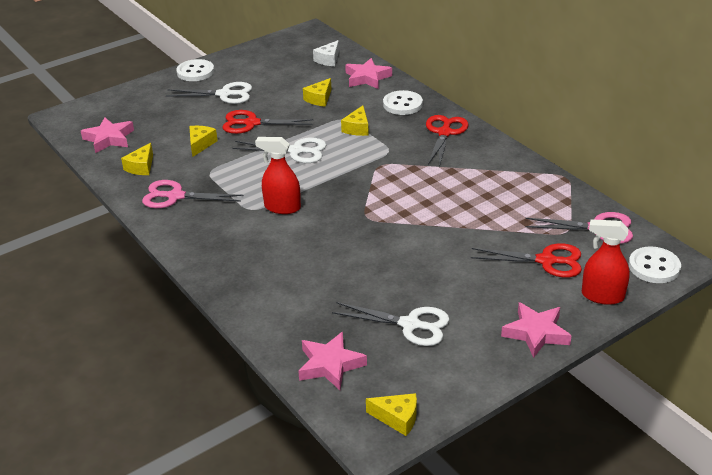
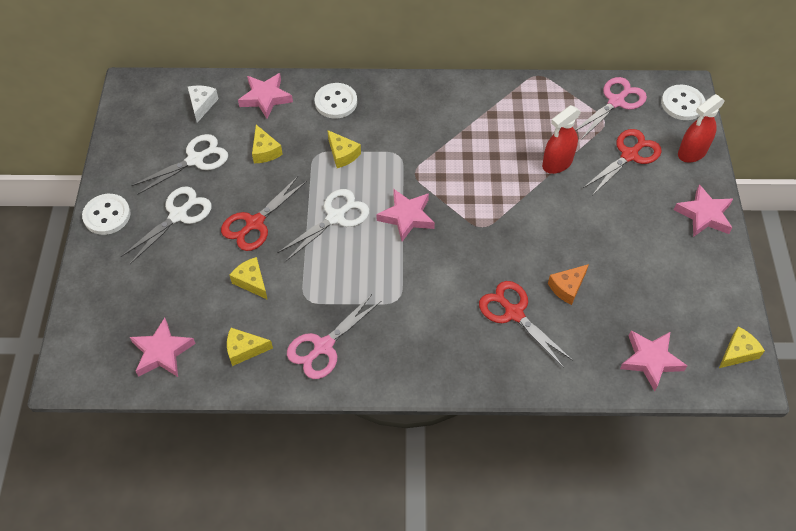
camera: 55 degrees left, 20 degrees up
(141, 167) = (244, 350): yellow cheese -> yellow cheese turned 120 degrees clockwise
(282, 207) = (415, 276): red spray bottle -> red spray bottle (557, 163)
(328, 60) = (202, 105): white cheese -> white cheese turned 150 degrees counterclockwise
(333, 180) = (407, 217): none -> pink star
(356, 286) = (567, 287): none -> orange cheese
(410, 324) = (640, 282): white scissors -> white scissors (195, 160)
(444, 133) = (408, 104): red scissors -> red scissors (514, 313)

